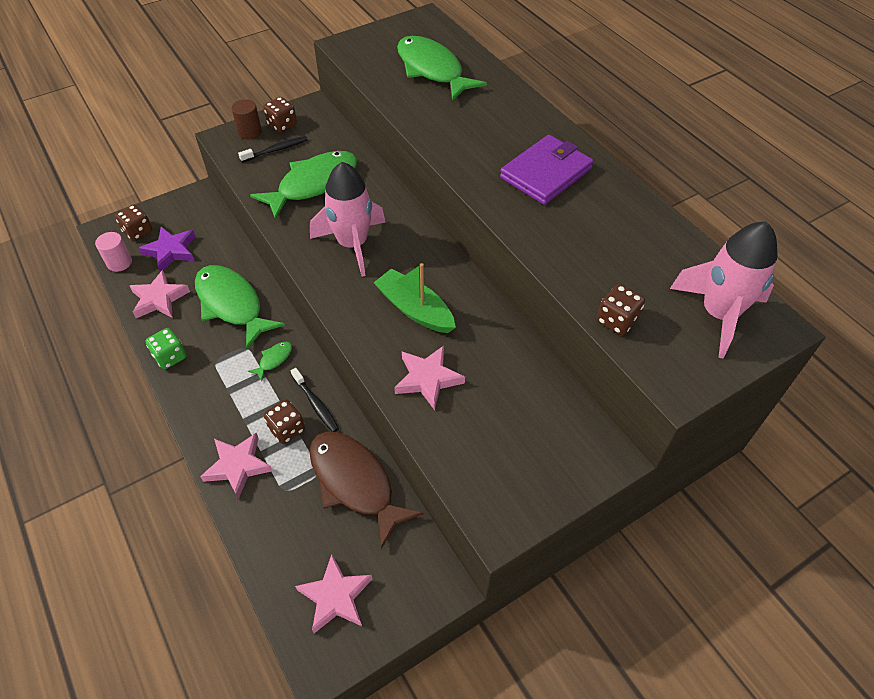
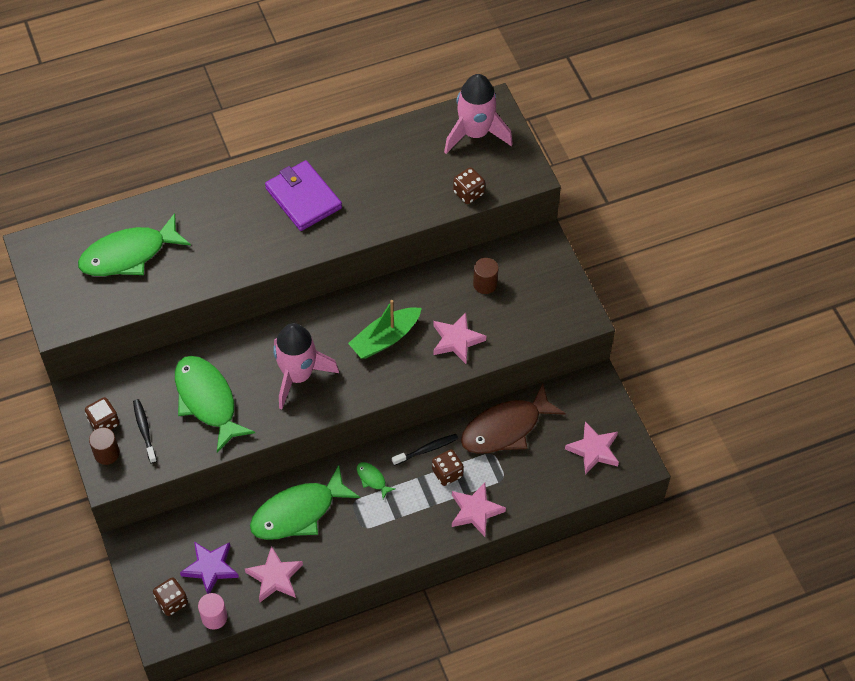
camera: 80 degrees left, 5 degrees up
(170, 357) = (350, 565): green dice -> none
(519, 397) = (485, 284): none -> brown cylinder

